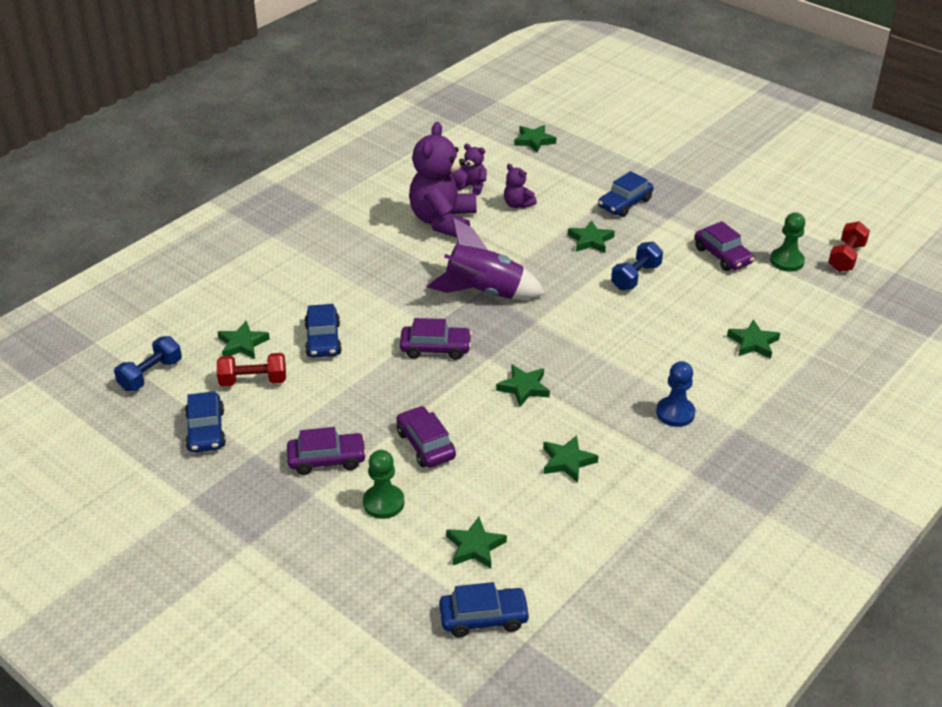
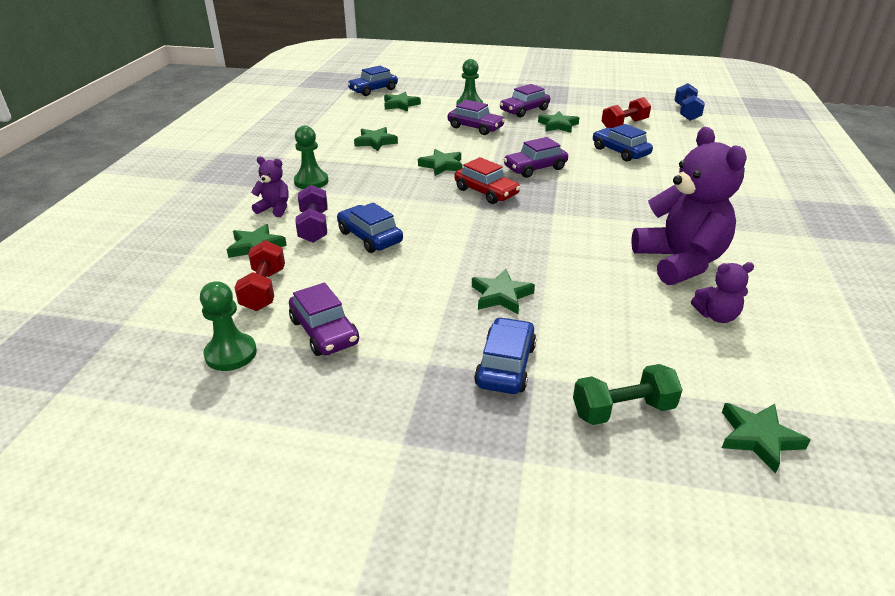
camera: 150 degrees right, 5 degrees down
(206, 430) = (609, 104): blue car -> blue car (370, 237)
(242, 344) = (666, 136): green star -> green star (558, 125)
(484, 292) = (549, 213): purple rocket -> none
(513, 334) = (486, 192): none -> red car
(517, 204) = (633, 311): purple teddy bear -> purple teddy bear (274, 209)
(583, 168) = (623, 410): none -> green dumbbell
(636, 277) = (416, 271): blue dumbbell -> none
(675, 413) = (311, 181): blue pawn -> green pawn
(696, 348) = (314, 227): none -> purple dumbbell
(722, 255) = (324, 332): purple car -> purple car turned 150 degrees counterclockwise
(846, 257) = (136, 391): red dumbbell -> red dumbbell (264, 289)

